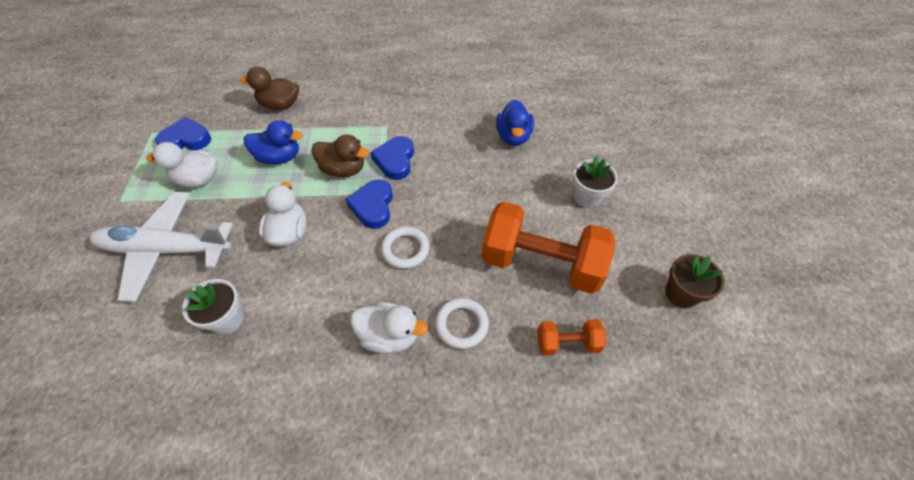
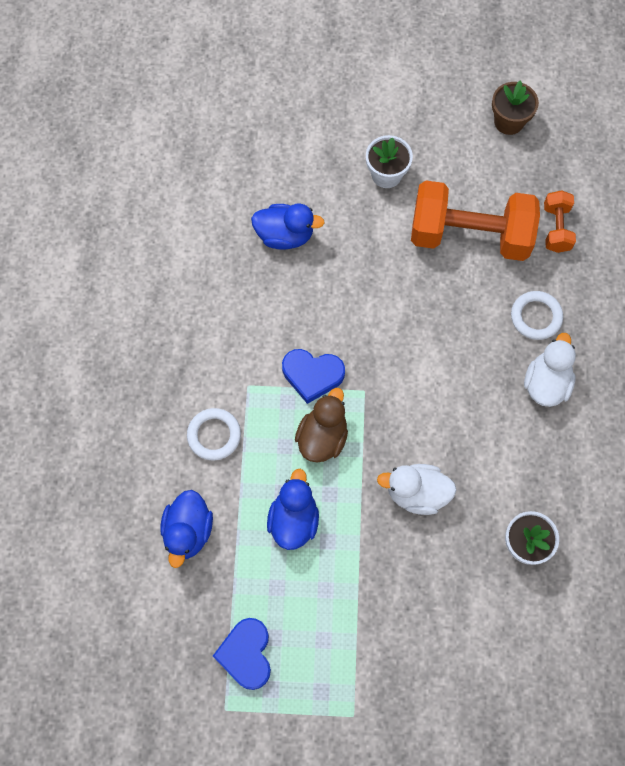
camera: 85 degrees left, 15 degrees up
(166, 250) = (433, 634): white plane -> none
(198, 179) = (324, 619): white duck -> none
(280, 105) = (188, 531): brown duck -> blue duck
(373, 206) = (384, 401): blue heart -> none
(405, 249) = (446, 366): white ring -> white ring (214, 435)
(541, 263) = (469, 235): orange dumbbell -> orange dumbbell turned 75 degrees clockwise

